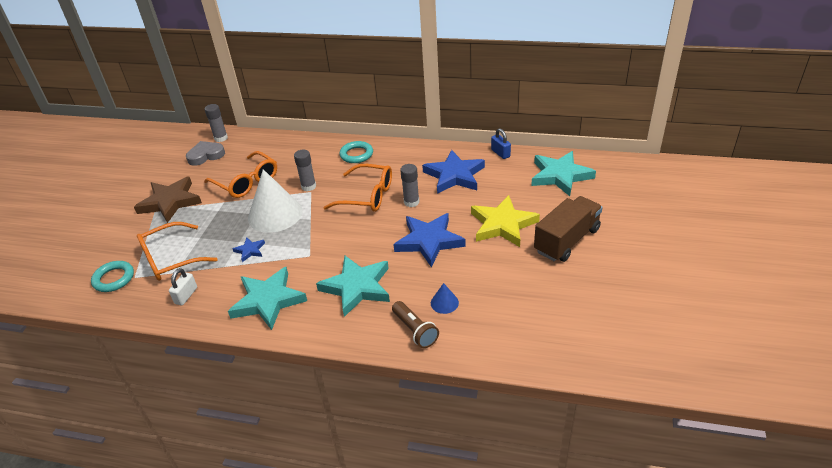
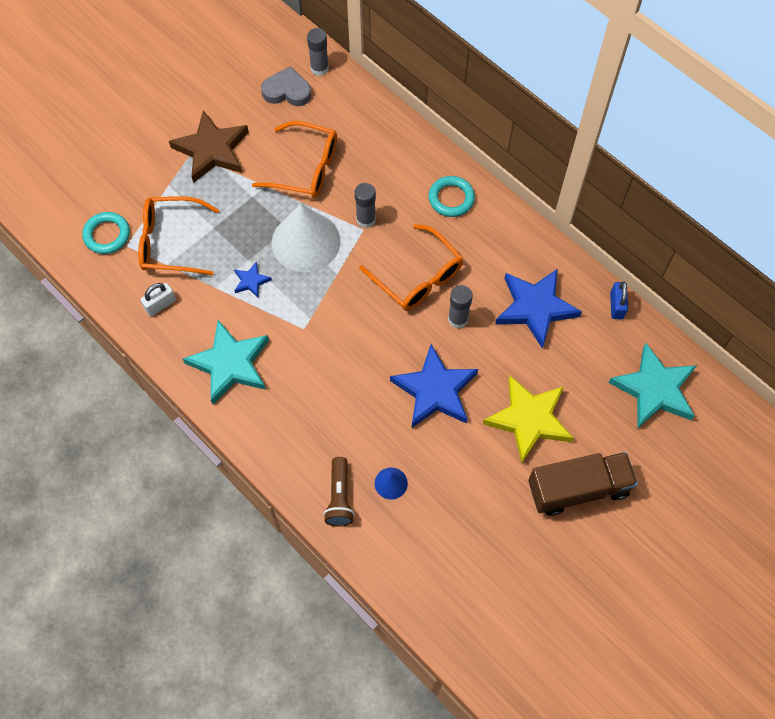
camera: 30 degrees right, 25 degrees up
(246, 182) = (305, 168): orange glasses -> orange glasses turned 60 degrees counterclockwise
(357, 287) = (322, 404): turquoise star -> none

